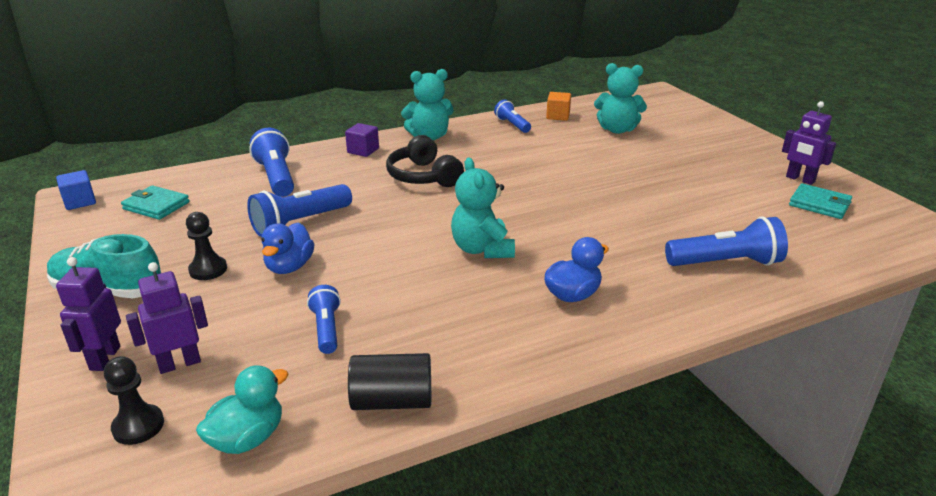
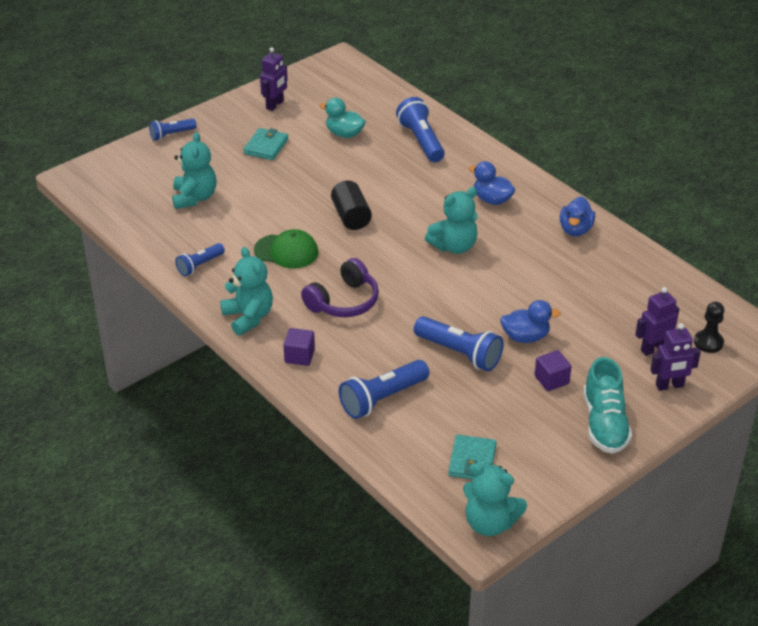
camera: 105 degrees left, 10 degrees up
(80, 202) = (490, 523): blue cube -> turquoise teddy bear
(179, 363) = (653, 349): purple robot -> purple robot turned 105 degrees clockwise
(208, 270) = (551, 380): black pawn -> purple cube
(248, 438) = (689, 297): turquoise duck -> turquoise duck (344, 134)
(326, 329) = (585, 296): blue flashlight -> blue flashlight (171, 135)
(392, 401) = (630, 253): black cylinder -> black cylinder (351, 216)
(423, 176) = (344, 301): black headphones -> purple headphones
(475, 356) = (575, 230): none -> blue duck
(516, 159) = (286, 251): none -> green cap
(558, 116) = (167, 238): orange cube -> none
(819, 204) = (316, 100): turquoise wallet -> turquoise wallet (266, 146)

